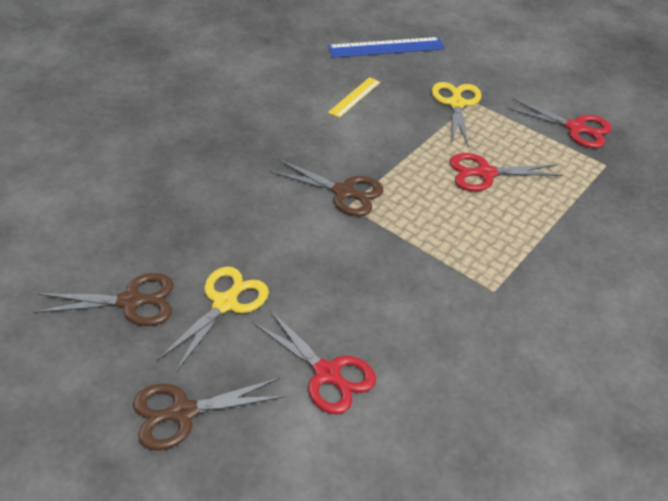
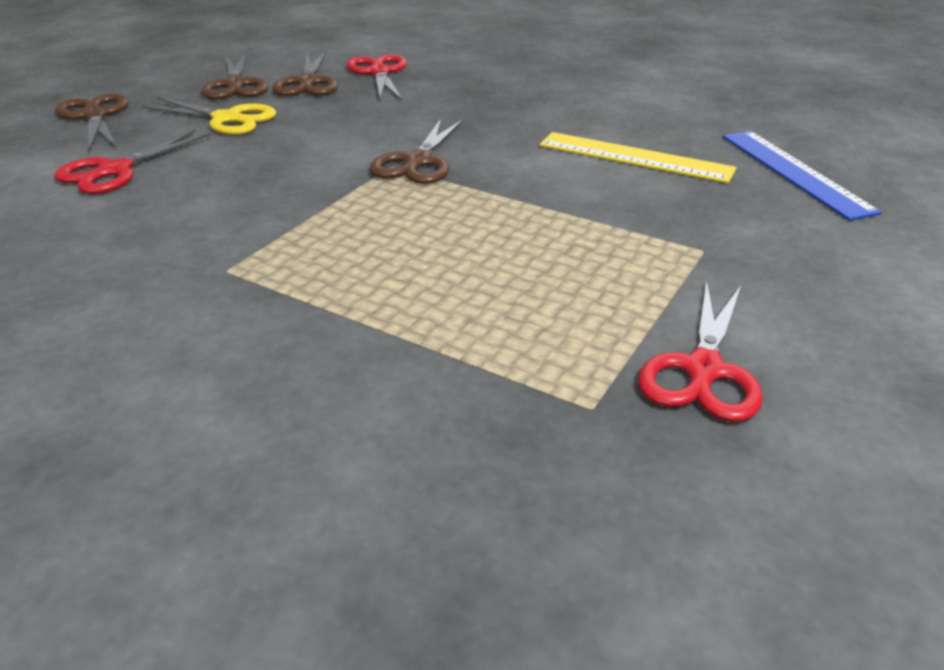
camera: 85 degrees right, 10 degrees down
(146, 247) = (307, 83): none -> brown scissors
(354, 97) = (635, 157): yellow ruler -> yellow ruler, size x1.67
(456, 103) = (683, 235): yellow scissors -> none
(485, 173) = (500, 263): red scissors -> red scissors (379, 72)

